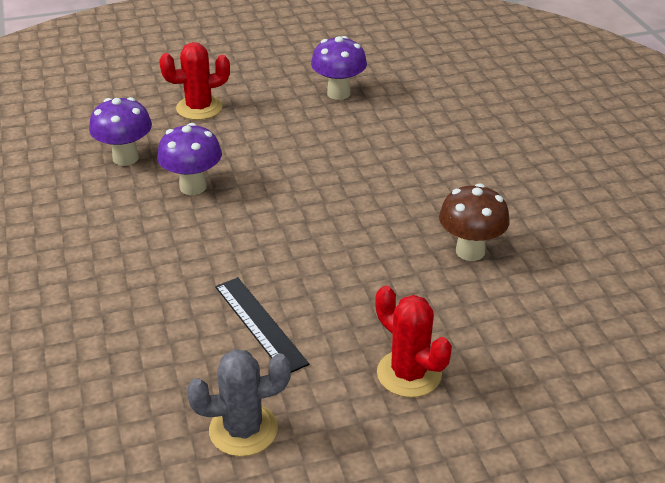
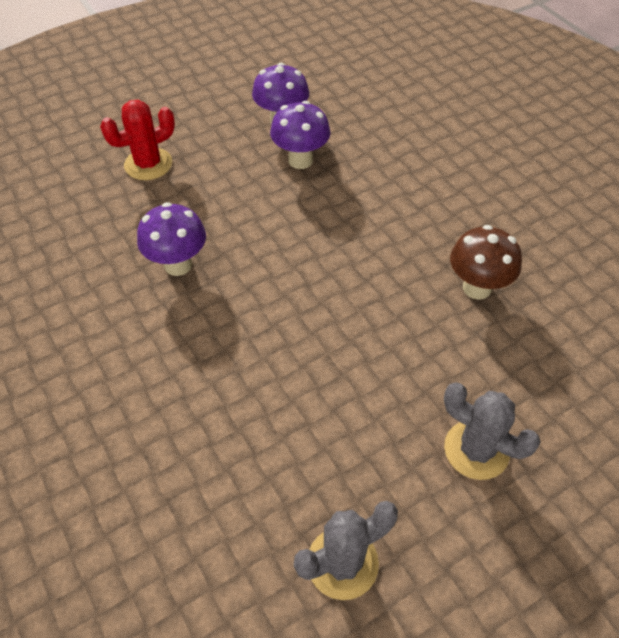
camera: 15 degrees left, 15 degrees up
(125, 158) = (93, 242): purple mushroom -> purple mushroom (300, 160)
(260, 324) = (309, 424): black ruler -> none
(409, 374) = (476, 450): red cactus -> grey cactus

